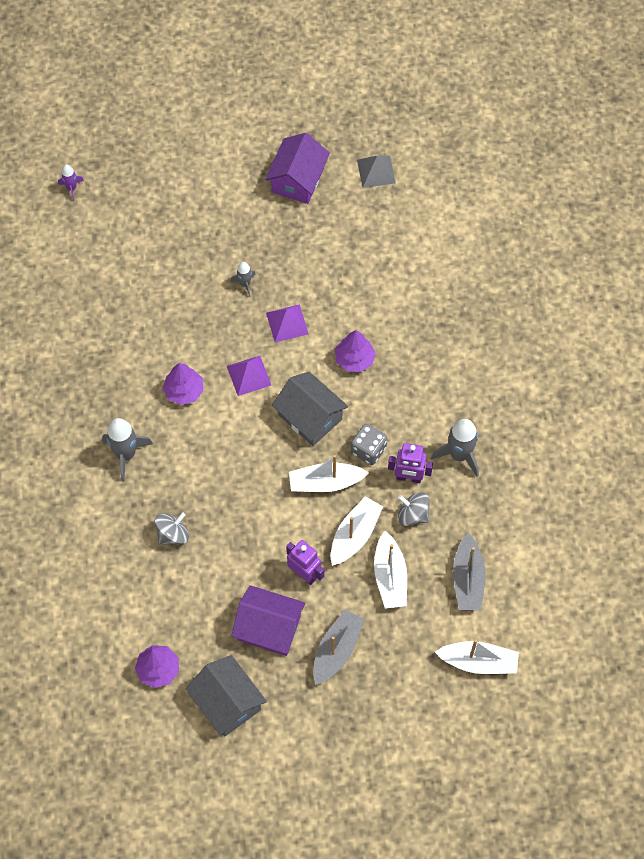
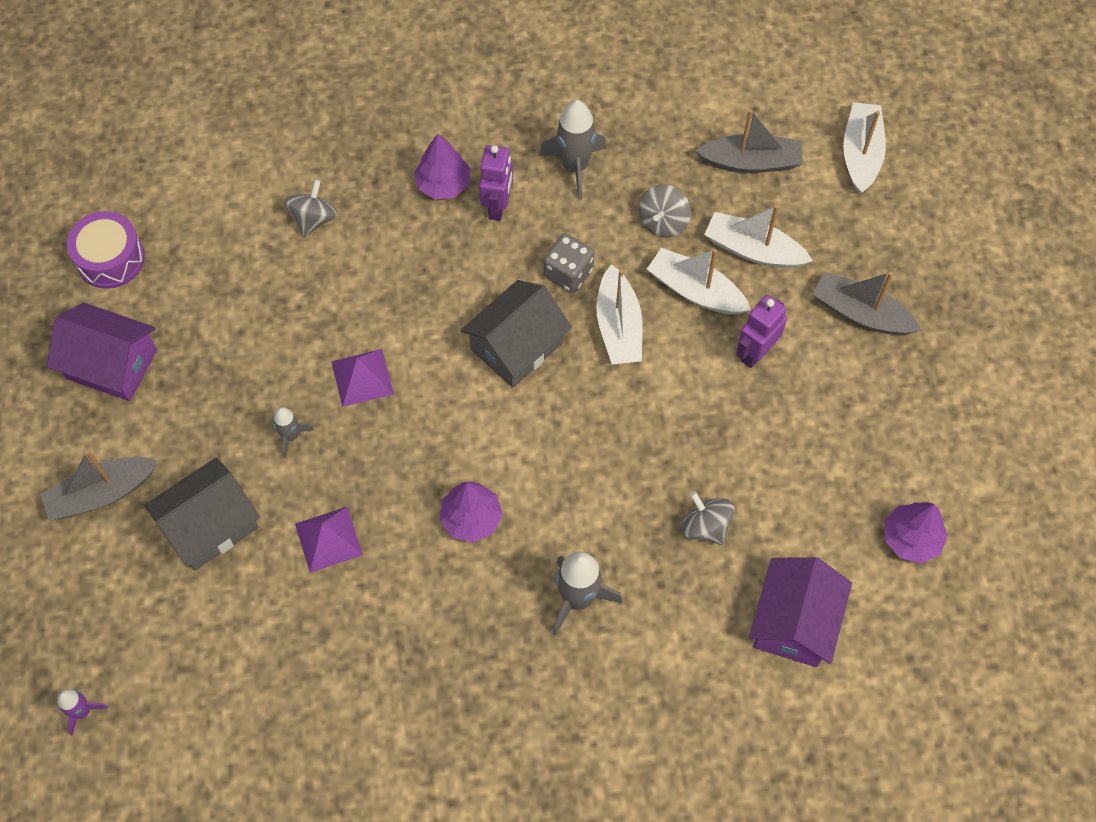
camera: 90 degrees left, 0 degrees up
(208, 183) = (101, 493): none -> grey boat
(227, 702) = (948, 447): grey house -> grey house (210, 525)
(249, 375) = (447, 428): purple pyramid -> purple pyramid (328, 539)
(269, 628) = (837, 396): purple house -> purple house (794, 622)
(354, 359) = (425, 289): purple tree -> purple tree (443, 184)
(376, 171) = (110, 258): grey pyramid -> purple drum
(390, 577) = (753, 250): white boat -> white boat turned 150 degrees counterclockwise
(408, 477) = (609, 226): purple robot -> purple robot (498, 206)
(409, 288) = (313, 219): none -> grey spinning top

